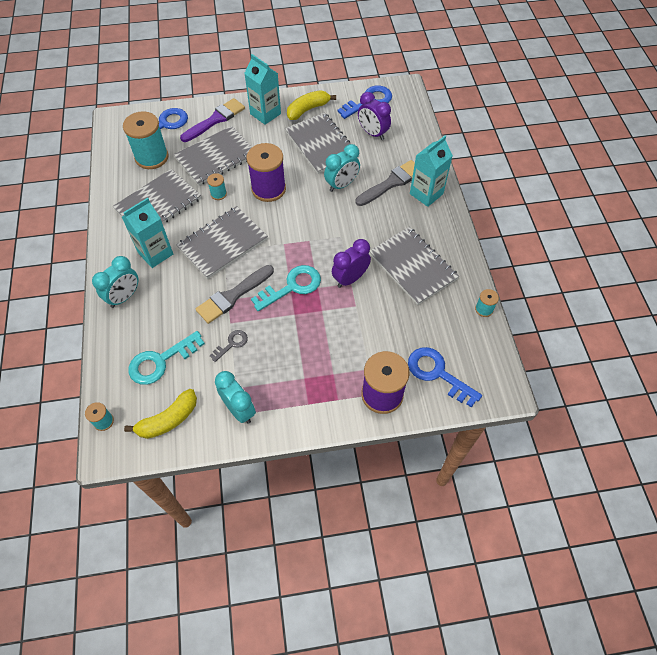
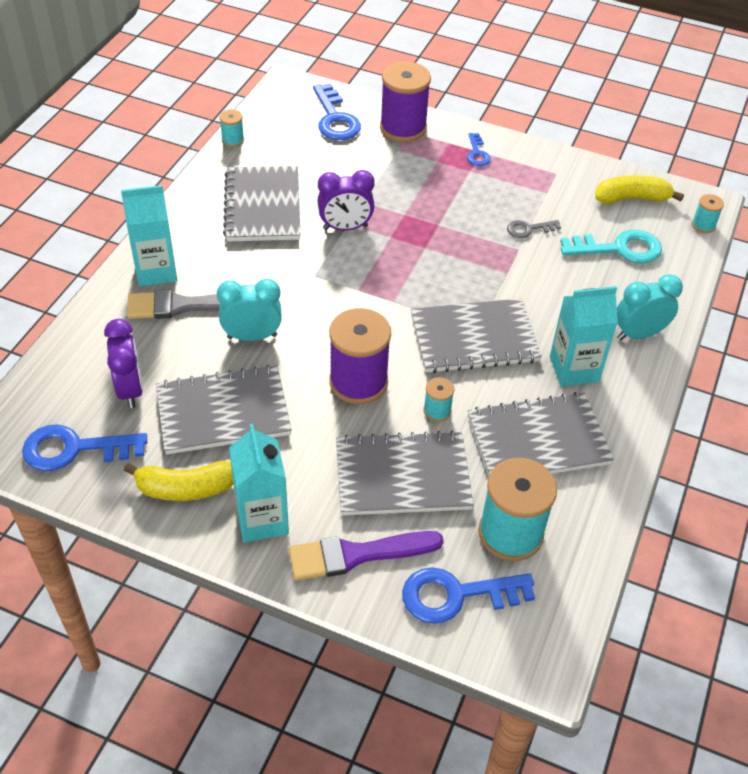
camera: 150 degrees left, 10 degrees down
(233, 296) = (498, 273): grey brush -> none
(239, 409) = (553, 176): turquoise clock -> none
(292, 286) = (420, 250): turquoise key -> none
(309, 399) = (477, 153): none -> blue key
(321, 144) = (223, 412): grey notebook -> grey notebook turned 75 degrees clockwise

